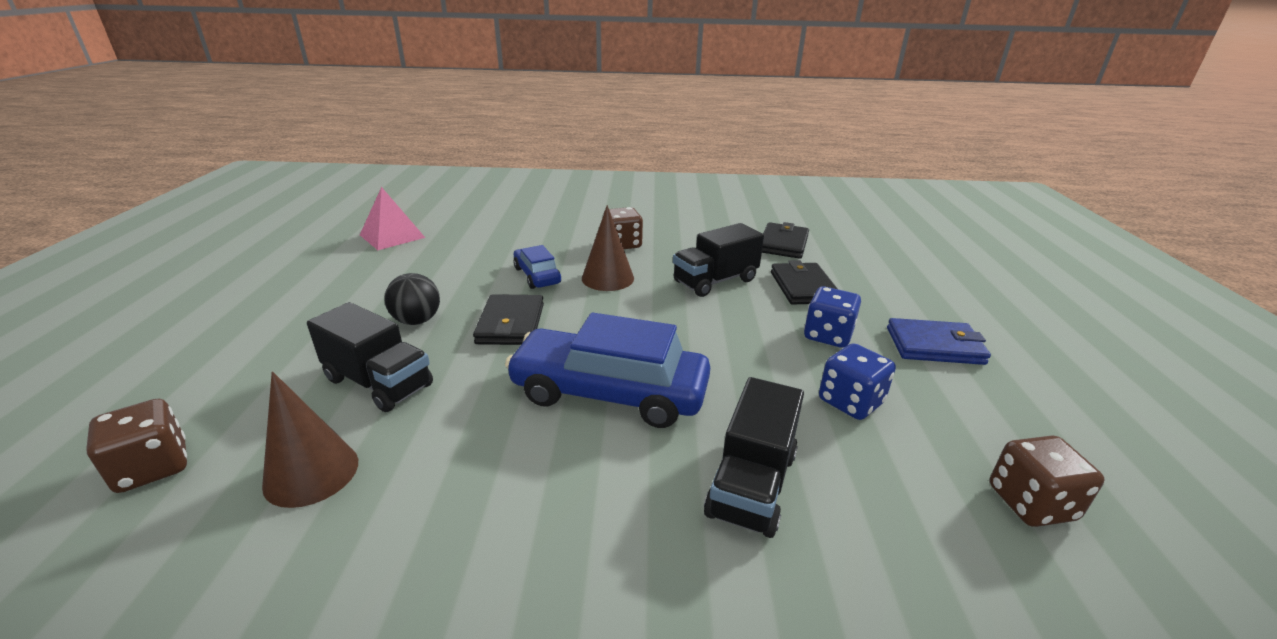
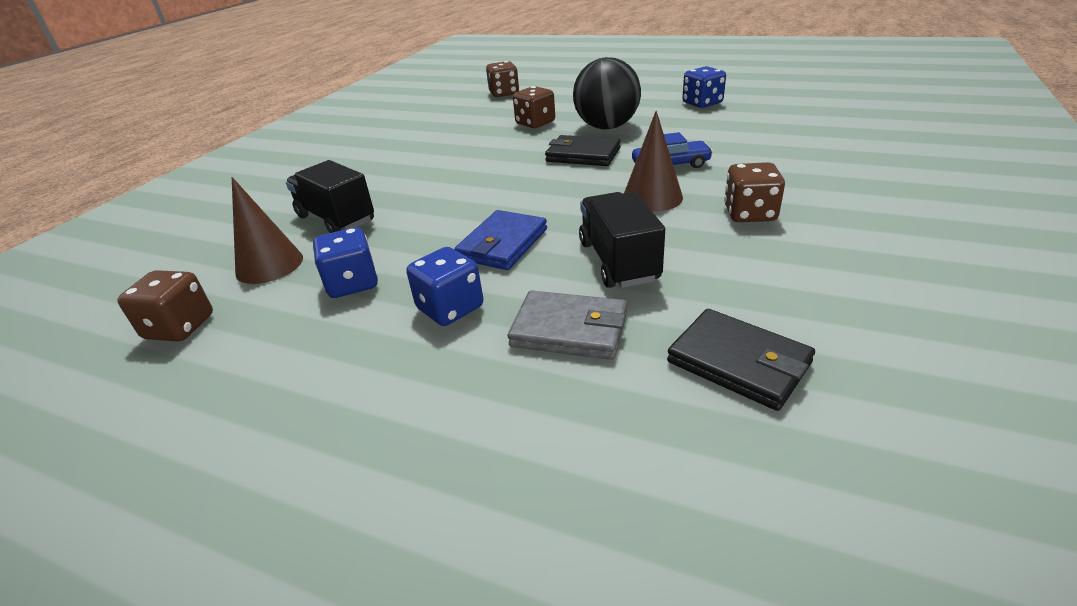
camera: 115 degrees right, 5 degrees up
(311, 473) = (470, 118): brown cone -> brown cone (269, 265)
(353, 271) = (702, 103): none -> blue dice
(378, 383) = (535, 123): black truck -> brown dice
(392, 236) = (780, 108): pink pyramid -> none
(417, 321) = (607, 127): black ball -> black ball, size x1.69
(609, 392) = (465, 184): blue car -> none
(803, 287) = (569, 329): black wallet -> grey wallet
(934, 346) = (362, 390): blue wallet -> blue wallet (502, 244)

